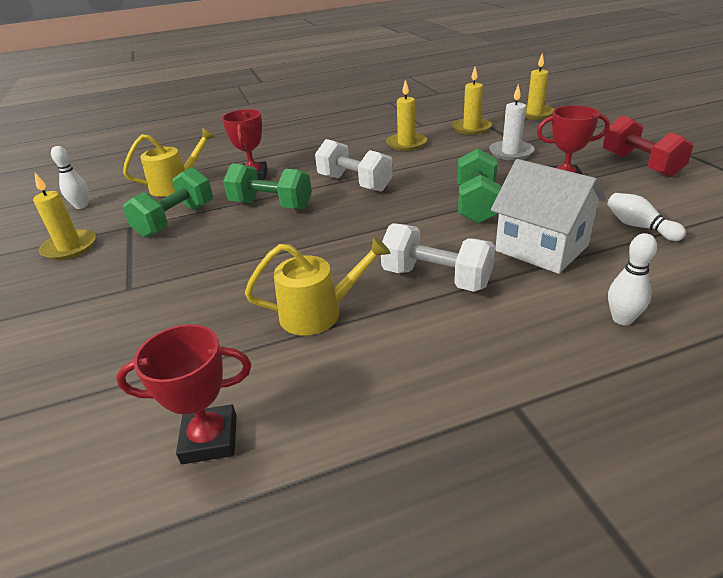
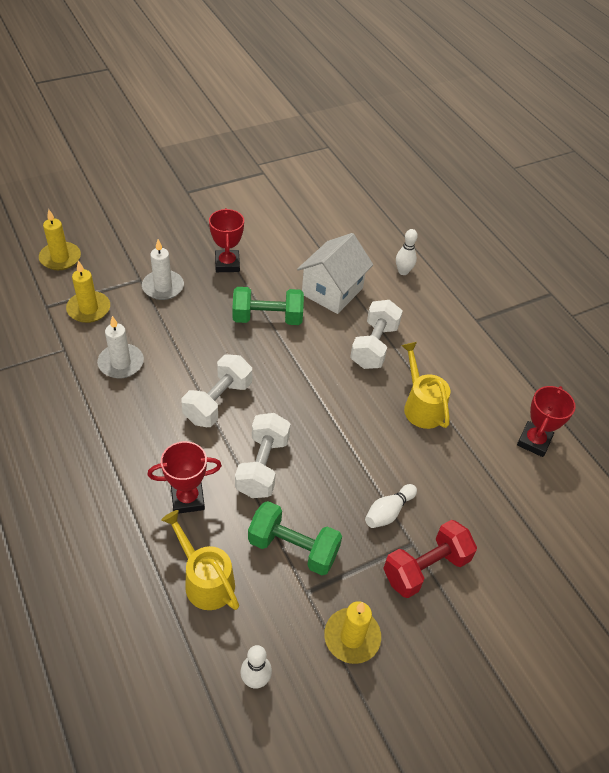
camera: 105 degrees left, 15 degrees up
(210, 439) = (534, 441): red trophy -> red trophy turned 45 degrees clockwise
(271, 205) = (262, 466): green dumbbell -> white dumbbell
(406, 144) = (121, 363): yellow candle -> white candle
(639, 227) = (302, 243): white bowling pin -> white bowling pin (388, 512)
(640, 164) = (203, 219): red dumbbell -> red dumbbell (425, 568)

